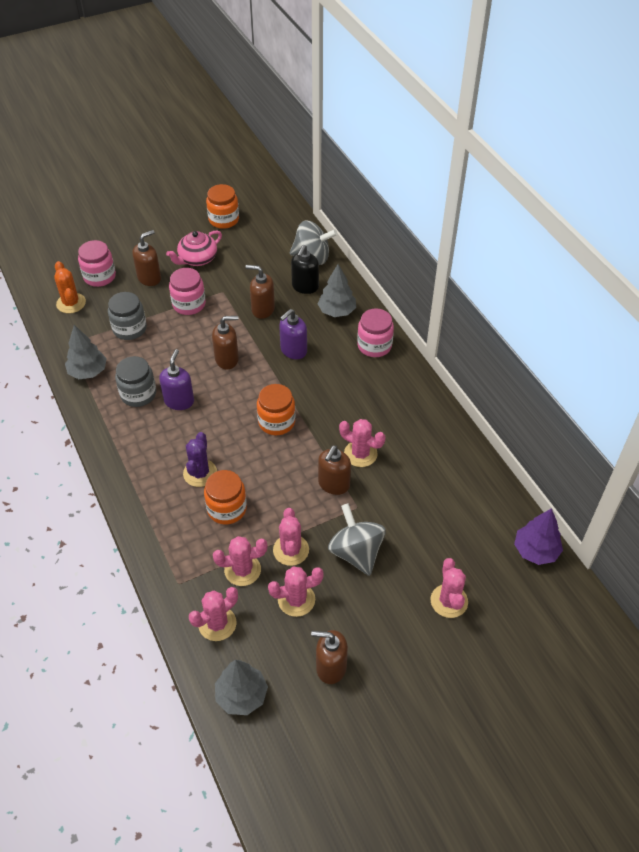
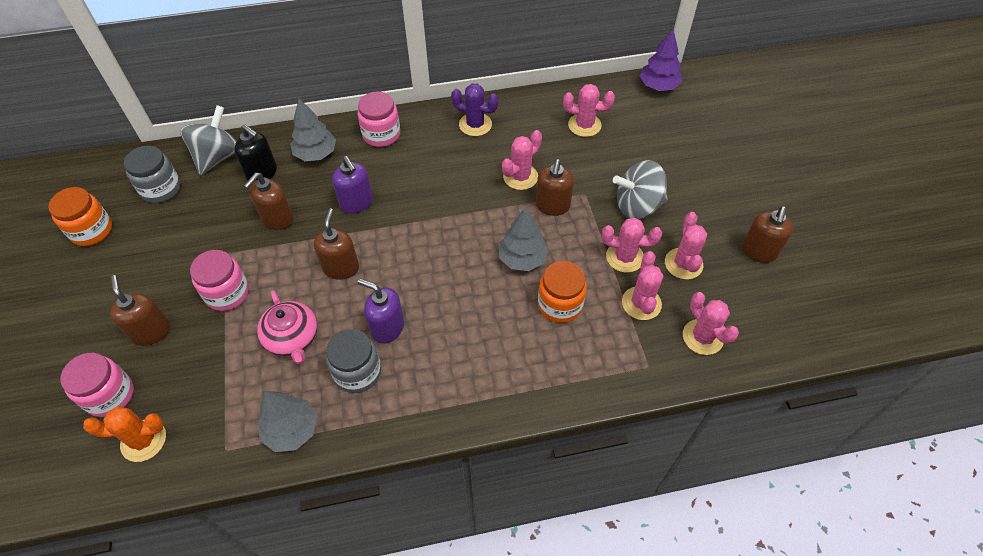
camera: 75 degrees left, 5 degrees up
(129, 329) = (236, 368): grey jar -> grey jar (161, 189)
(197, 259) = (148, 271): pink teapot -> pink teapot (292, 338)
(200, 473) = (504, 322): purple cactus -> purple cactus (475, 124)
(241, 695) = (785, 329): grey tree -> grey tree (522, 258)
(276, 422) = (454, 238): orange jar -> none
(334, 484) = (552, 206): brown soap dispenser -> brown soap dispenser turned 60 degrees clockwise
(449, 601) = (700, 153): pink cactus -> pink cactus (584, 125)

